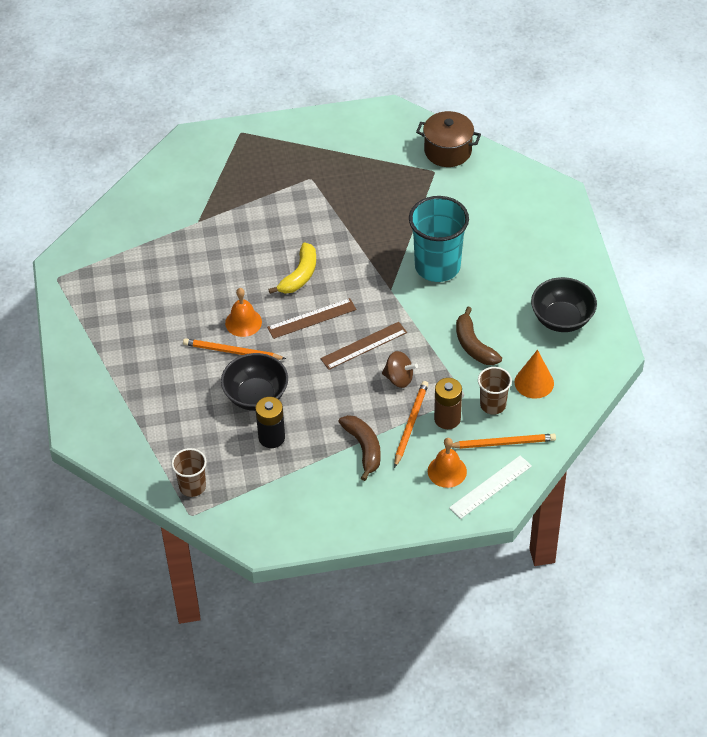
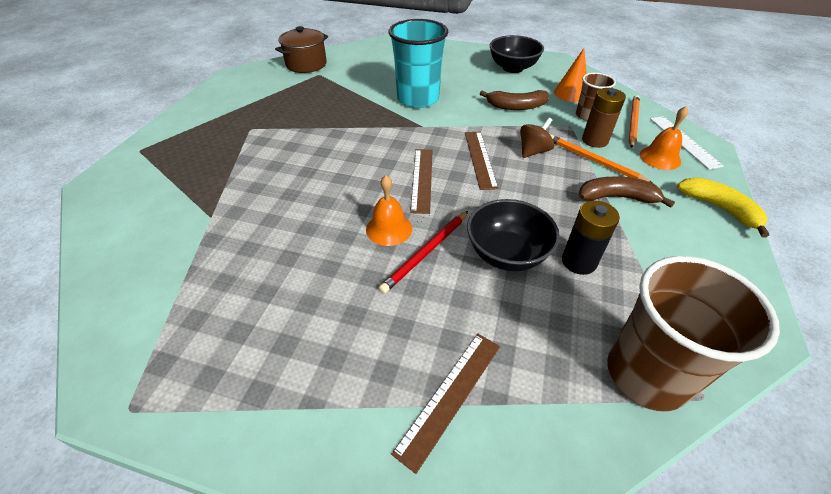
camera: 65 degrees left, 5 degrees down
(131, 402) = (450, 396): none -> brown ruler
(192, 486) = (646, 374): brown cup -> brown cup, size x1.86
(232, 352) = (426, 252): orange pencil -> red pencil
(299, 275) = (360, 170): yellow banana -> yellow banana (719, 208)

